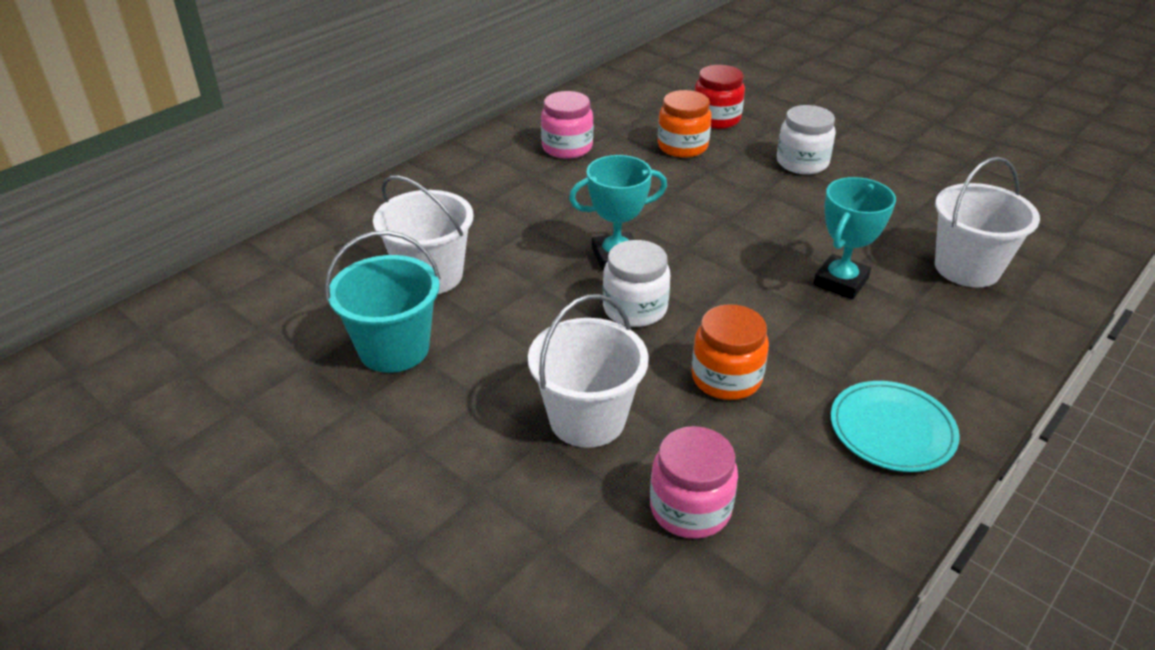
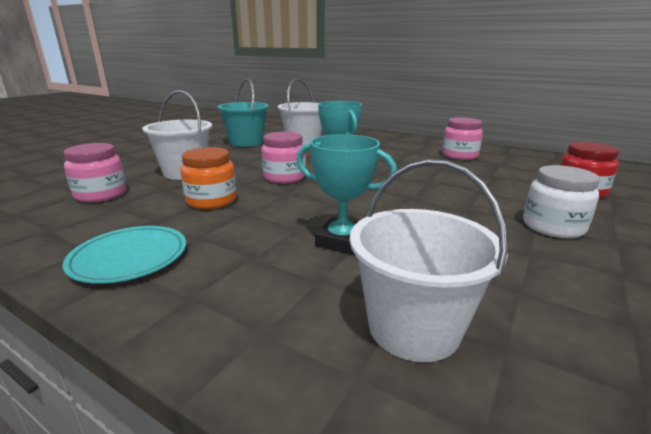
camera: 80 degrees right, 15 degrees down
(635, 308) = (284, 177): white jar -> pink jar
(682, 146) = (509, 182): orange jar -> none

